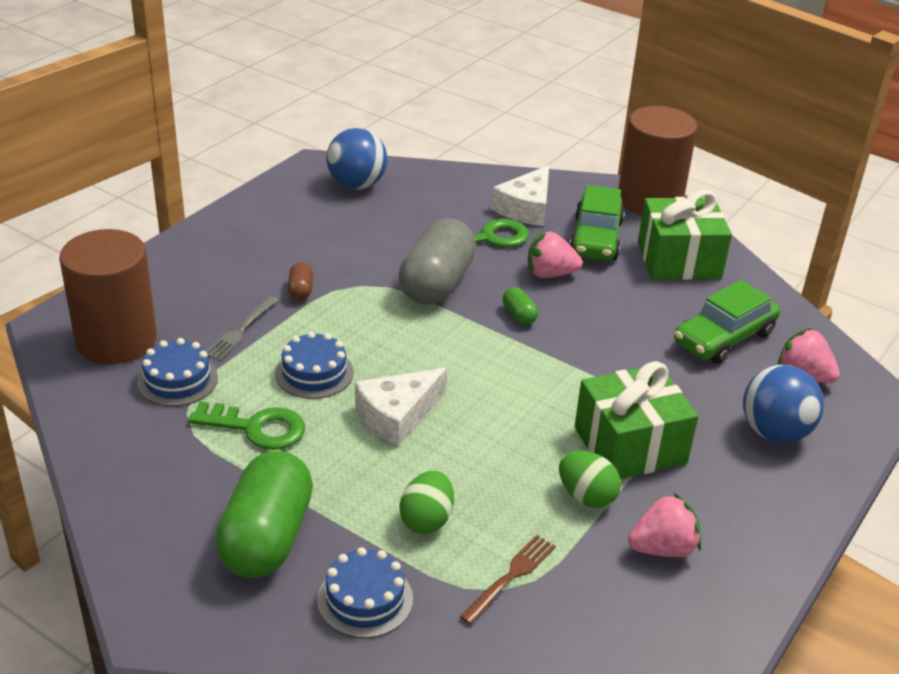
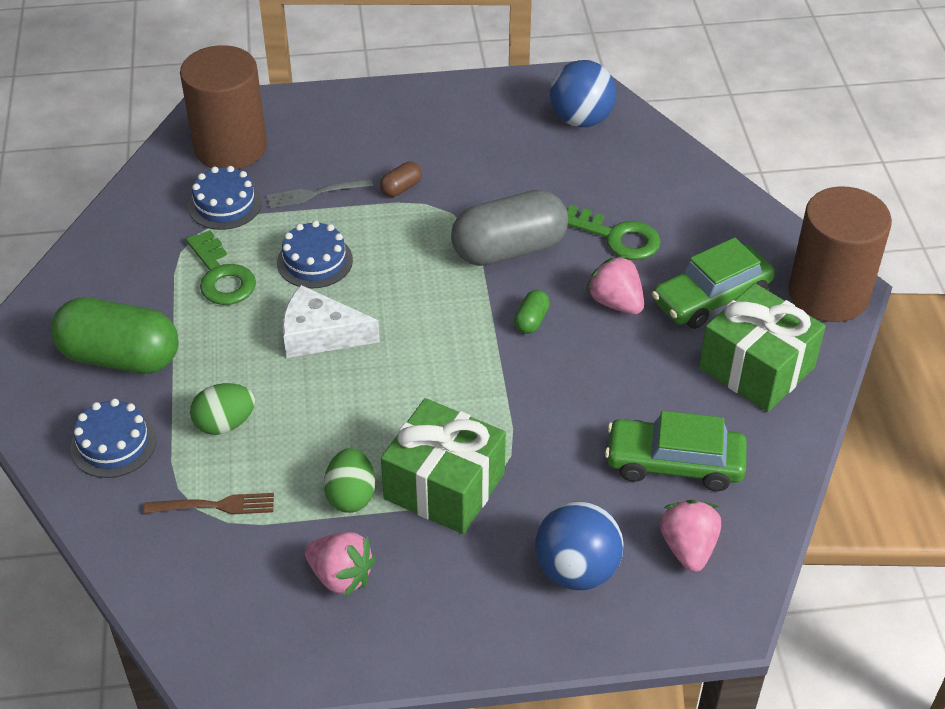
camera: 50 degrees right, 10 degrees up
(267, 538) = (120, 357): green capsule -> green capsule turned 45 degrees clockwise
(526, 208) = (694, 229): white cheese -> none

